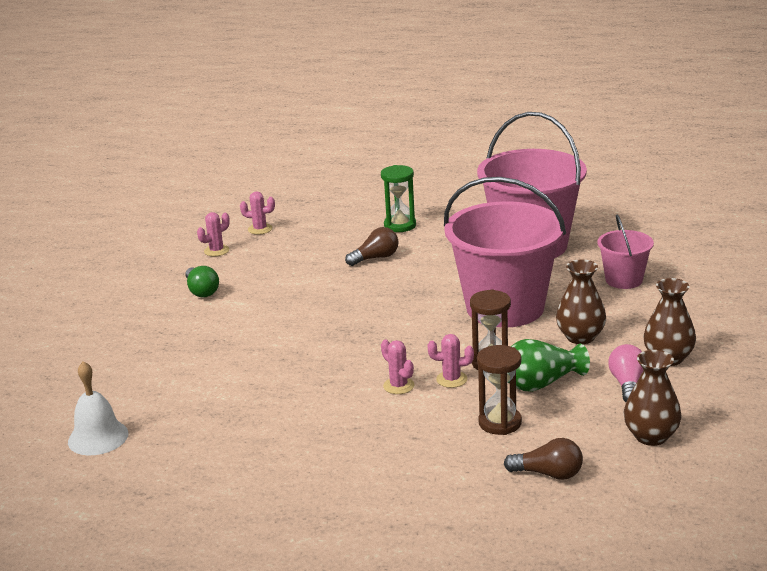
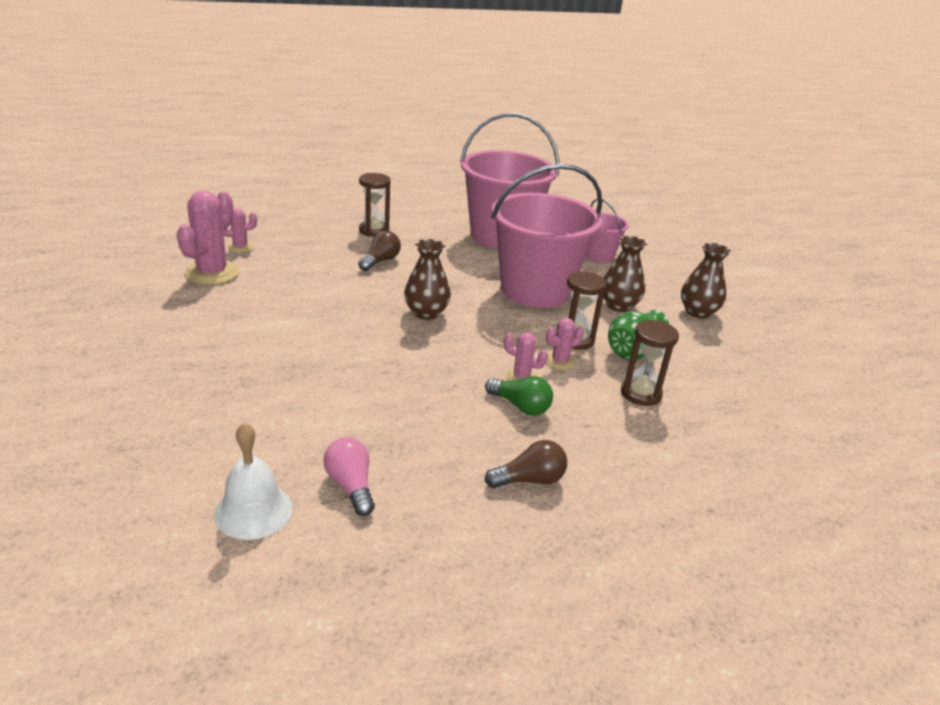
camera: 35 degrees left, 5 degrees up
(202, 291) = (232, 316): green light bulb -> green light bulb (520, 406)
(216, 251) = (212, 273): pink cactus -> pink cactus, size x1.94
(400, 225) = (374, 230): green hourglass -> brown hourglass
(548, 474) = (728, 433): brown light bulb -> brown light bulb (529, 480)
(627, 384) = (695, 339): pink light bulb -> pink light bulb (351, 486)
(651, 436) = (760, 380): brown vase -> brown vase (426, 313)

